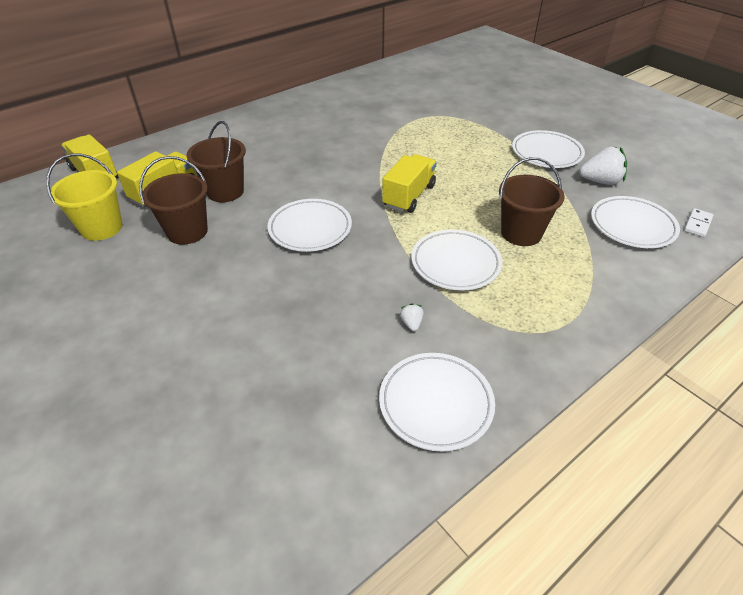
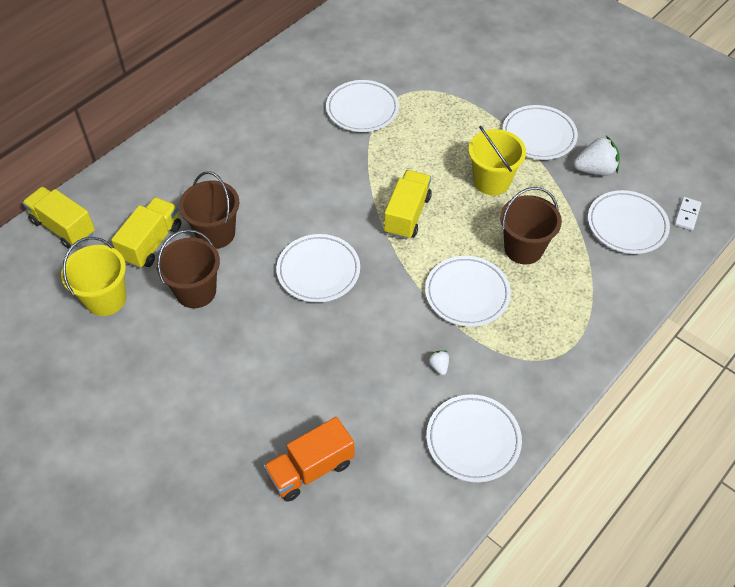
camera: 10 degrees left, 10 degrees up
(238, 406) = (310, 469): none -> orange truck
(387, 123) = (362, 109): none -> white plate
(496, 180) = (491, 181): none -> yellow bucket

